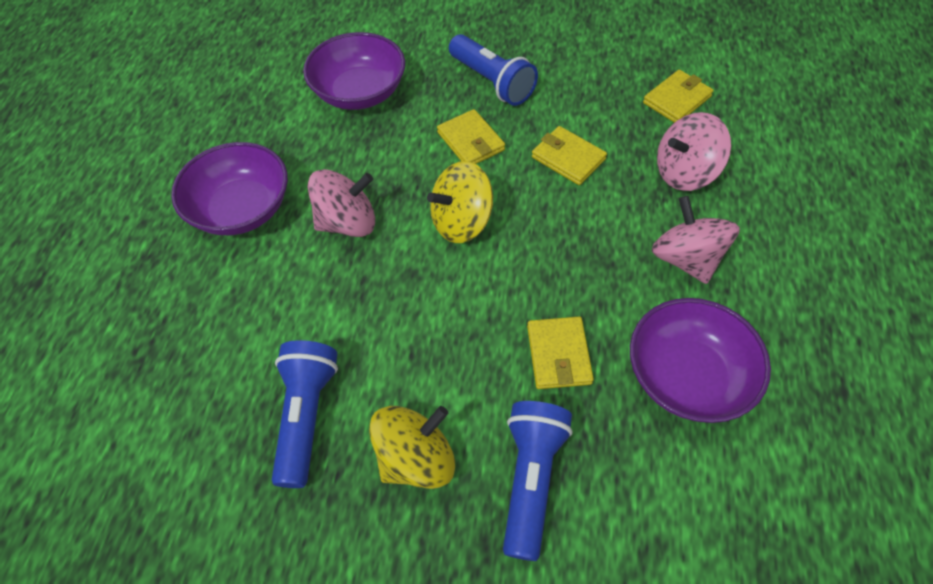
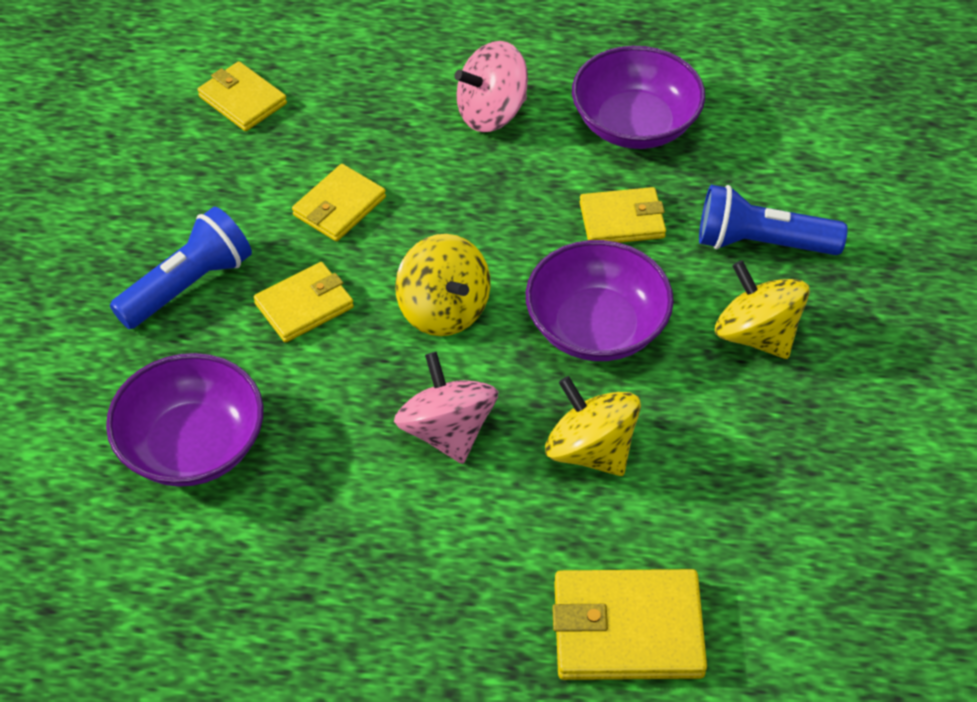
camera: 95 degrees left, 5 degrees down
(153, 327) = (627, 629): none -> yellow wallet
(241, 209) = (424, 563): purple bowl -> purple bowl (596, 327)
(306, 416) = (725, 438): blue flashlight -> none
(313, 313) = (590, 450): none -> yellow spinning top
(685, 172) = (366, 103): pink spinning top -> none

